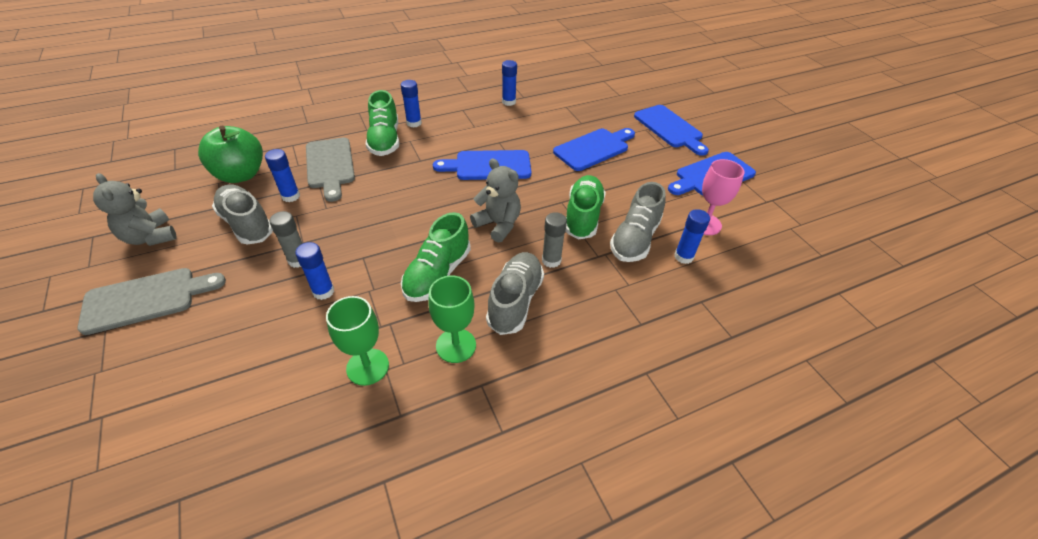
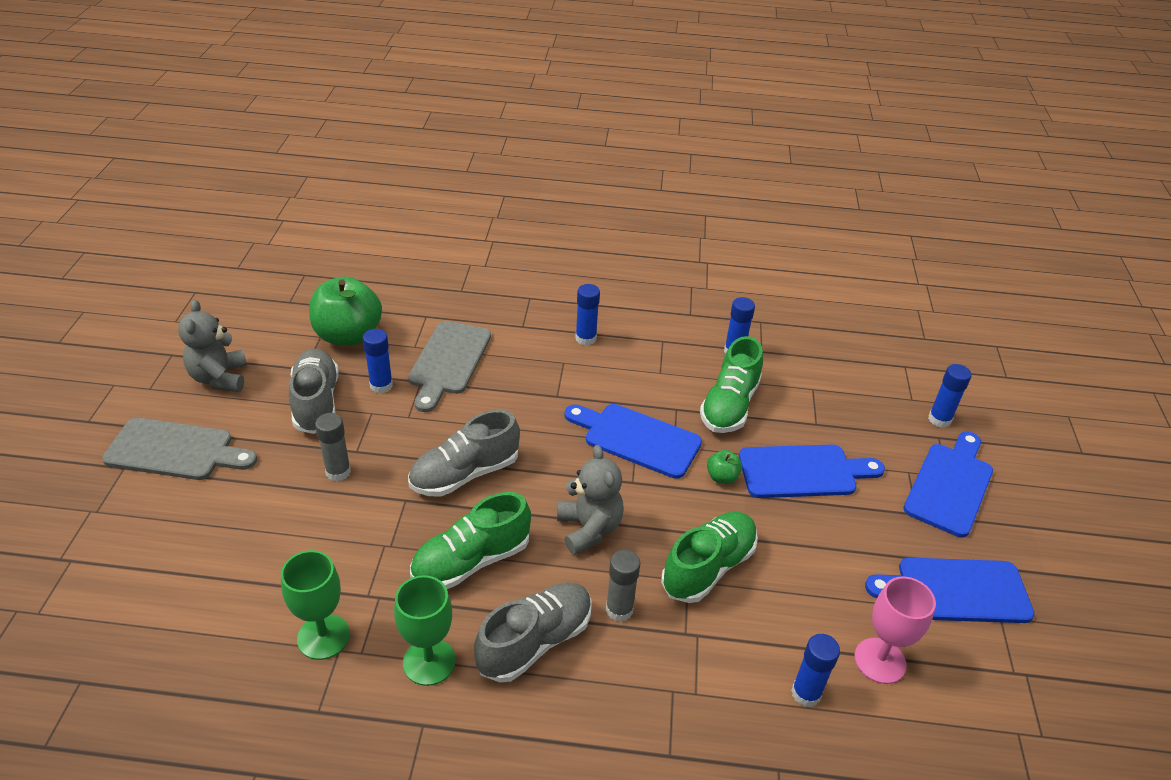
camera: 30 degrees right, 5 degrees down
(323, 291) = (338, 523): blue glue stick -> blue glue stick (939, 419)
(385, 140) = (534, 350): green shoe -> green shoe (729, 405)
(553, 167) = (722, 477): none -> green apple
(635, 239) = (755, 634): grey shoe -> grey shoe (465, 474)
(669, 128) = (950, 486): blue cutting board -> blue cutting board turned 150 degrees counterclockwise

